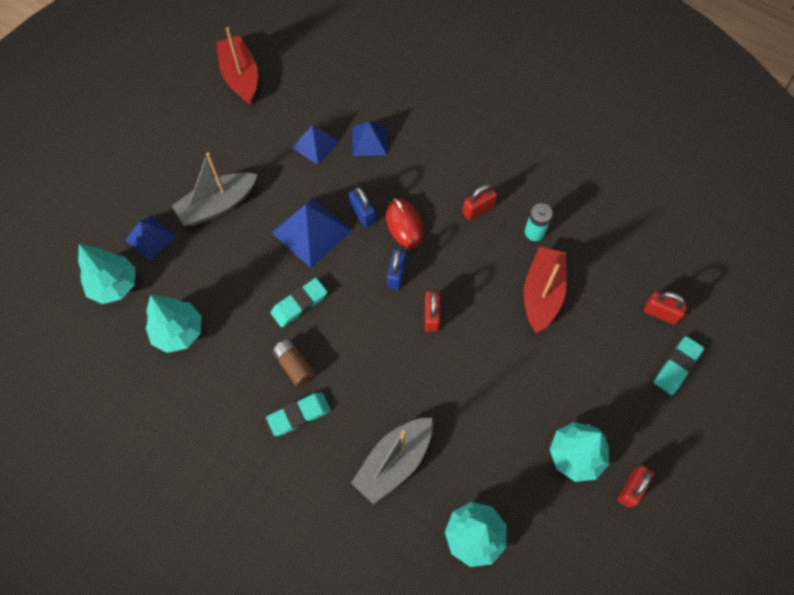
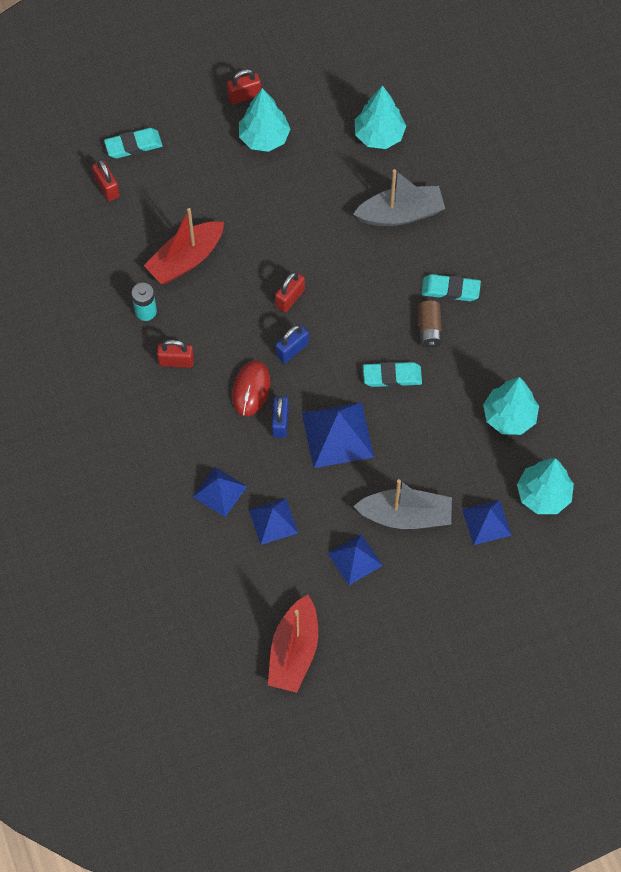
camera: 145 degrees left, 0 degrees up
(237, 154) = (355, 559): none -> blue pyramid

